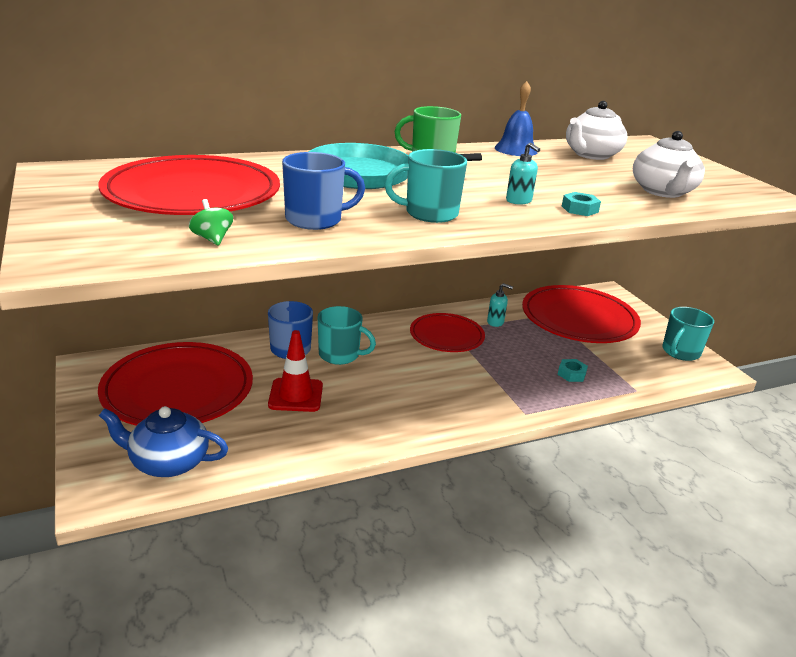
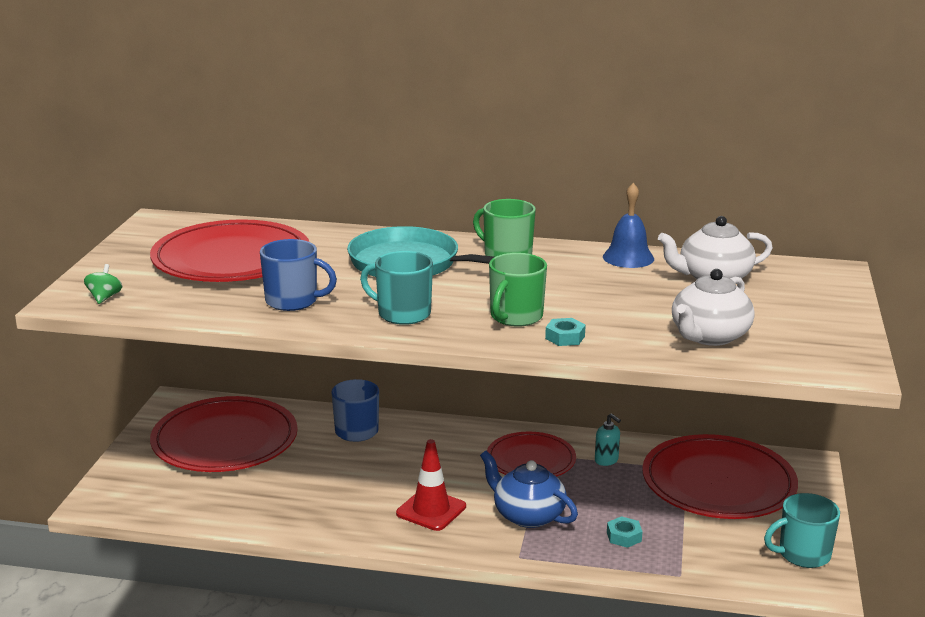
camera: 35 degrees right, 5 degrees down
(168, 462) = (163, 496): blue teapot -> blue teapot (527, 515)
(212, 239) = (191, 303): green spinning top -> green spinning top (104, 298)
(296, 395) = (317, 474): red traffic cone -> red traffic cone (431, 510)
(340, 355) = (398, 449): turquoise mug -> none
(519, 201) = (515, 317): turquoise soap dispenser -> green mug

